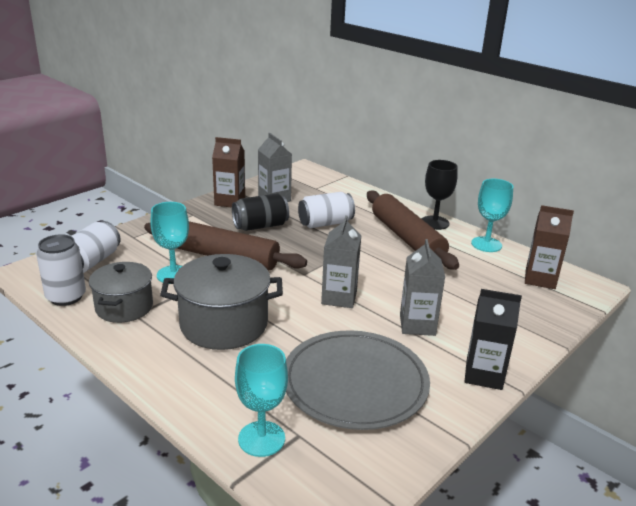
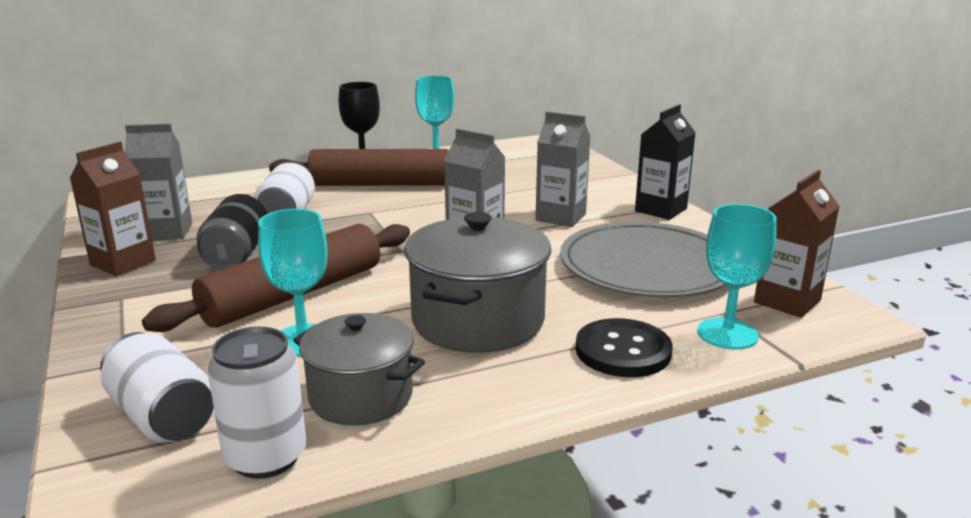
camera: 65 degrees left, 5 degrees down
(212, 390) = (623, 351): none -> black button
(540, 279) = (521, 154): brown carton -> brown carton (787, 301)

